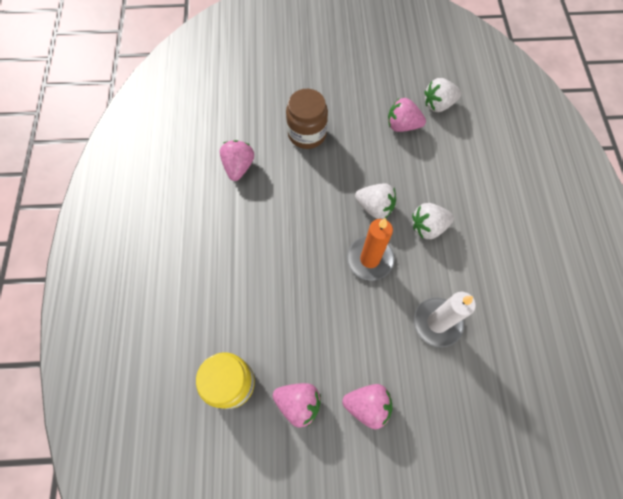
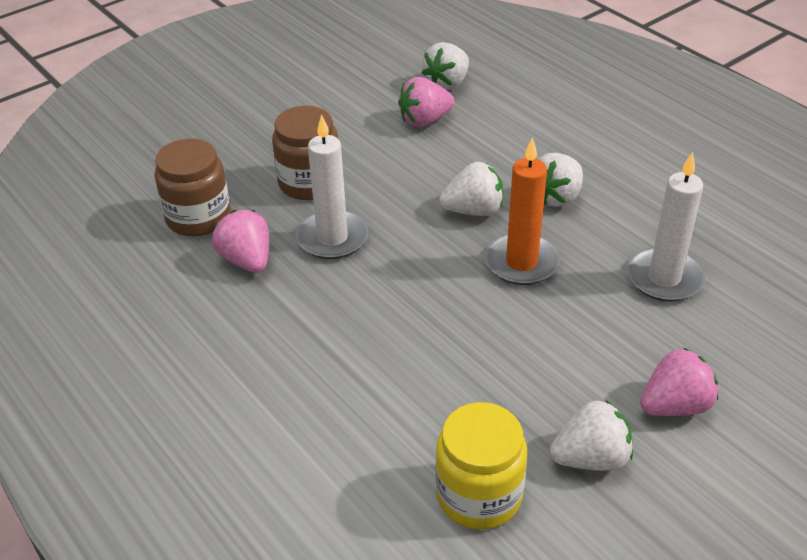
camera: 35 degrees left, 25 degrees down
(237, 124) = (198, 217): none -> brown jar
(289, 179) = (332, 238): none -> white candle
(298, 403) = (591, 458): pink strawberry -> white strawberry

